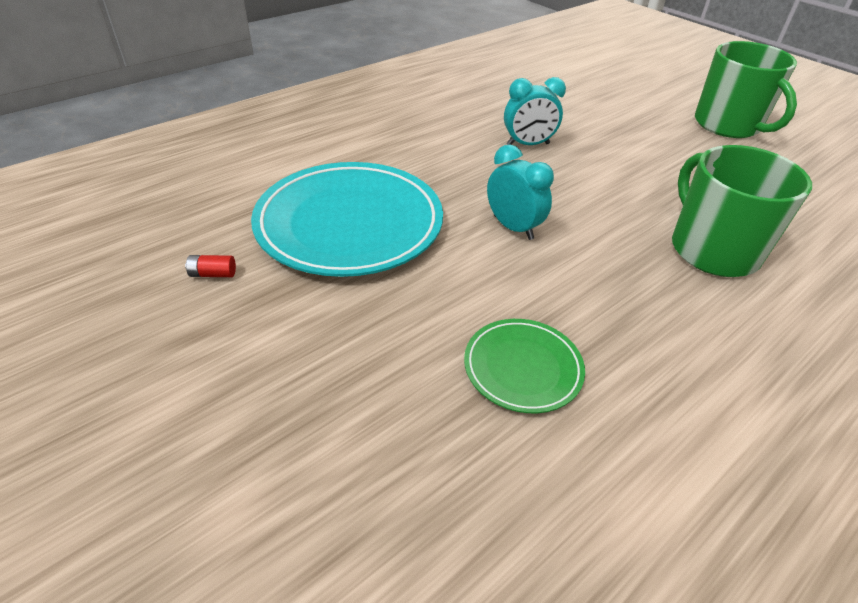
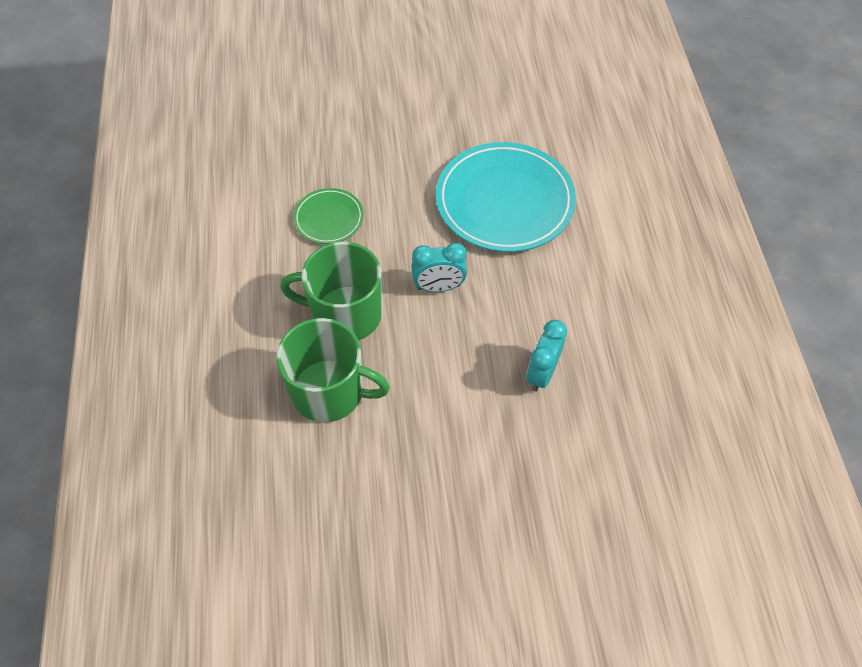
camera: 125 degrees right, 15 degrees up
(213, 274) = (497, 125): red battery -> none
(728, 125) = (468, 602): green mug -> green mug (345, 314)

